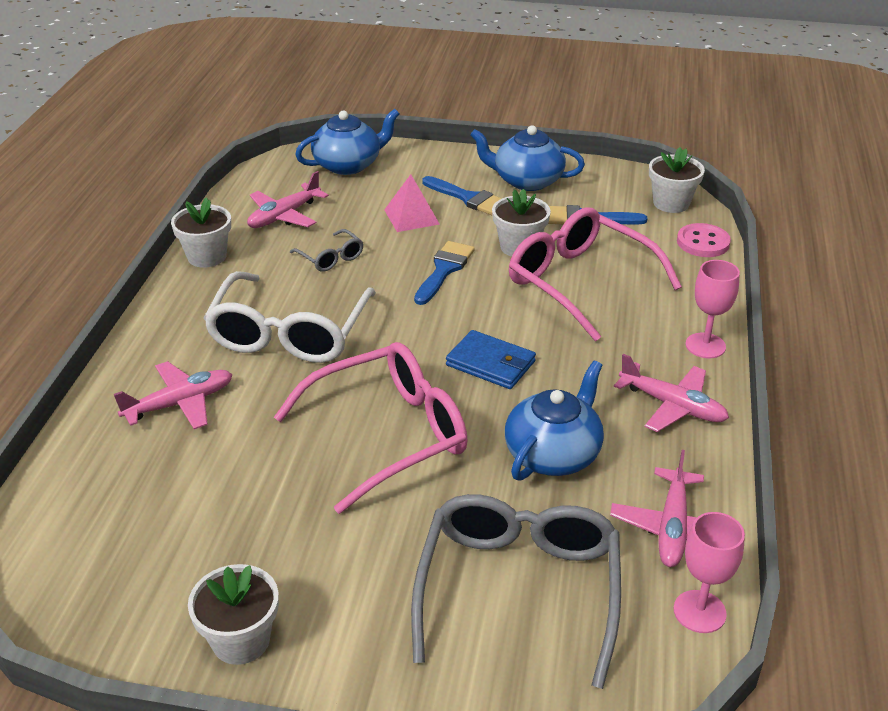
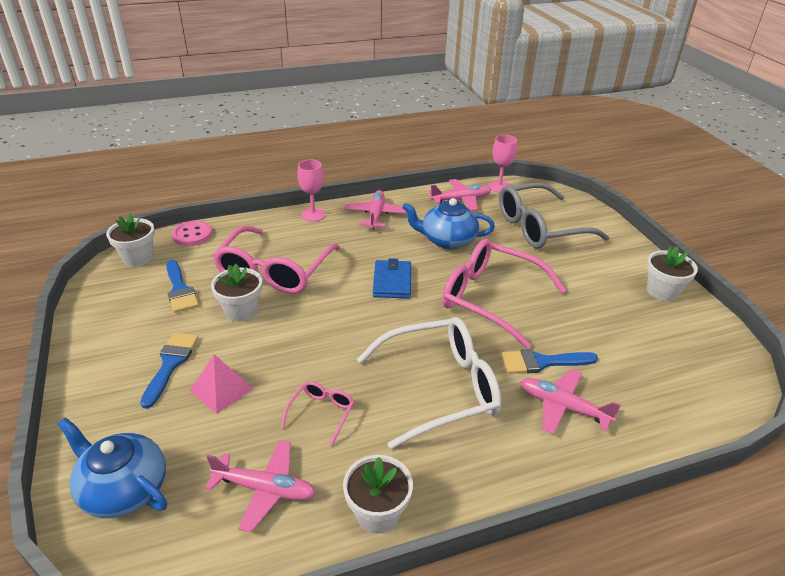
camera: 120 degrees left, 0 degrees up
(331, 258) = (321, 413): grey glasses -> pink glasses
(444, 270) = (298, 338): blue brush -> blue brush (542, 362)
(527, 181) = (122, 339): blue teapot -> none

